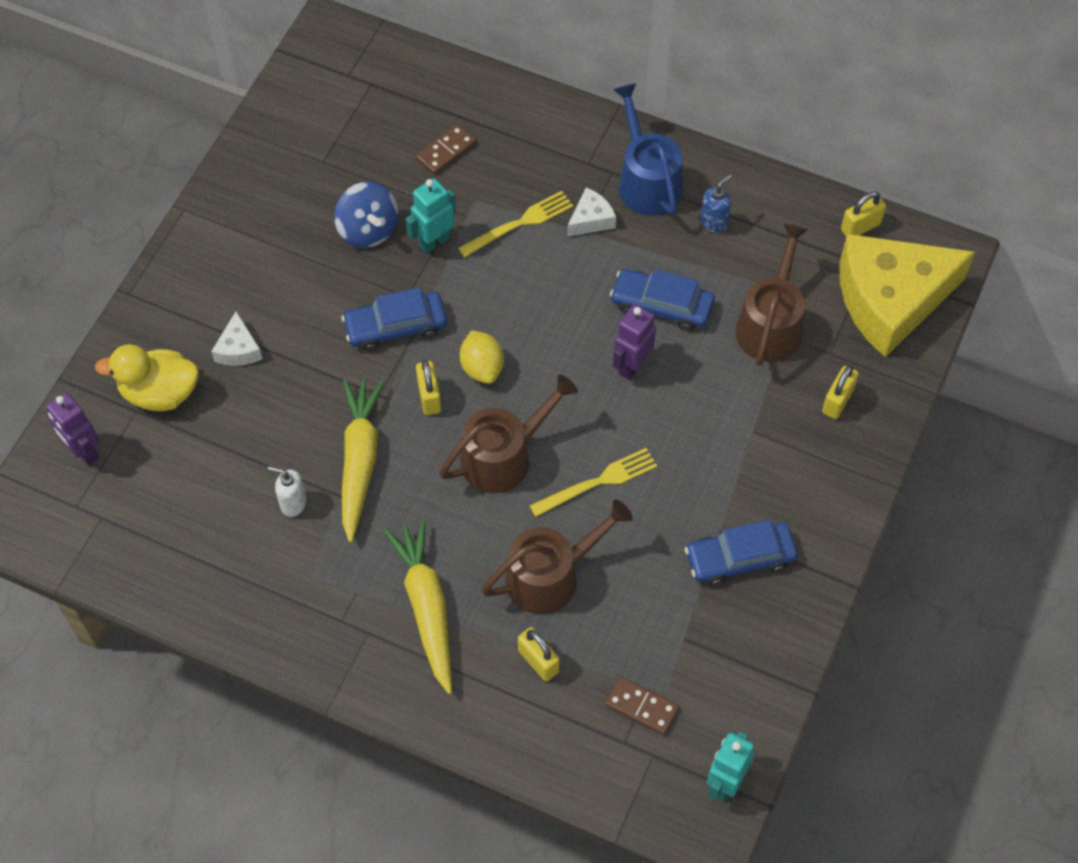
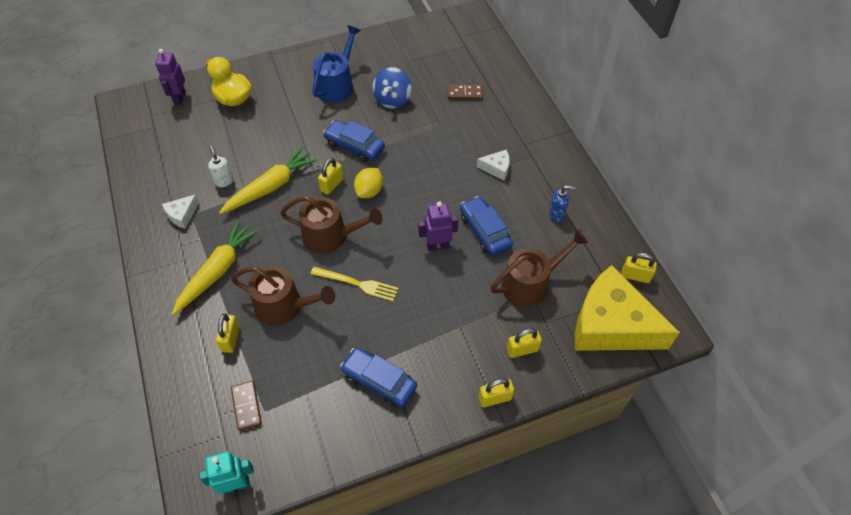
camera: 45 degrees right, 5 degrees down
(238, 349) = (282, 105): white cheese -> white cheese (182, 215)
(434, 241) = (414, 124): turquoise robot -> none
(520, 223) = (461, 145): yellow fork -> none
(647, 181) = (544, 172): blue watering can -> blue watering can (337, 85)
(864, 472) = (495, 398): none -> yellow padlock

